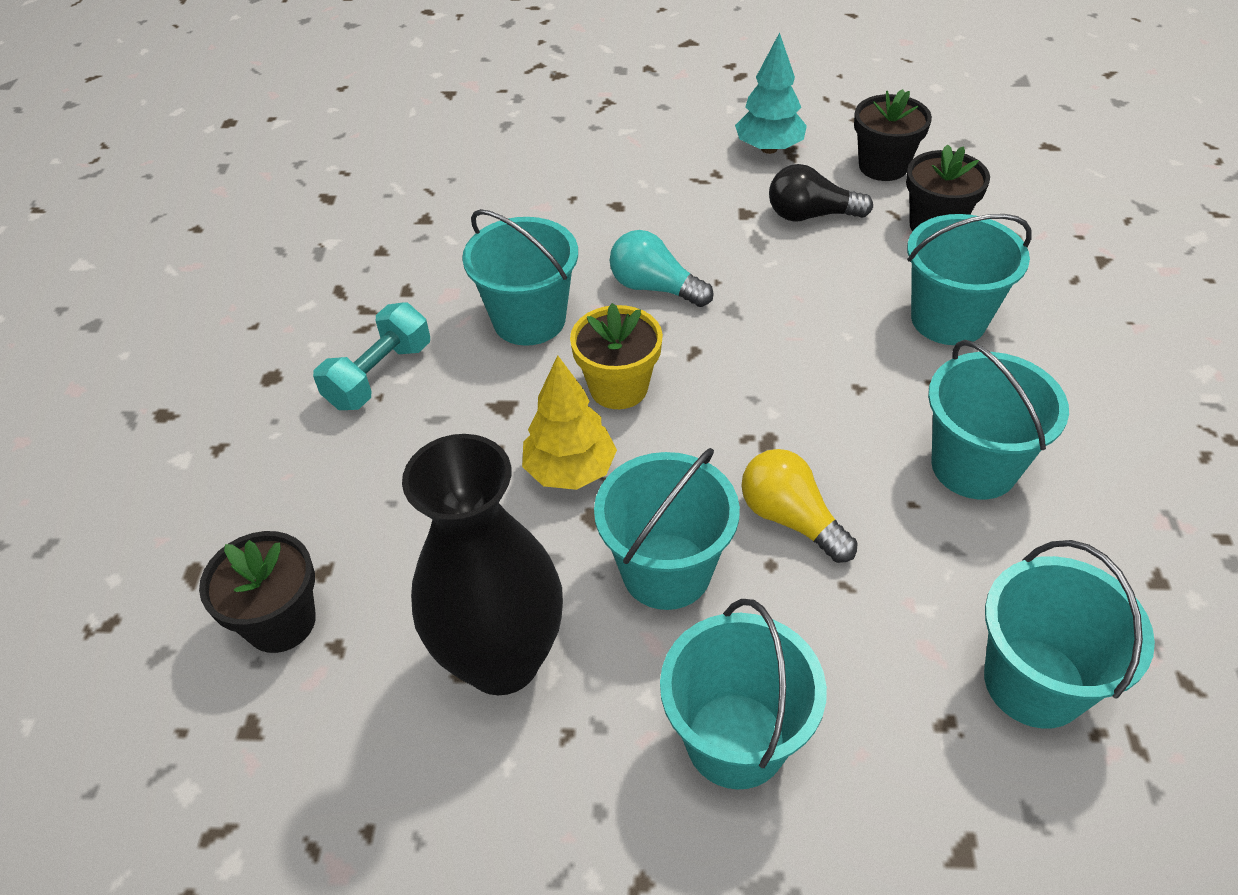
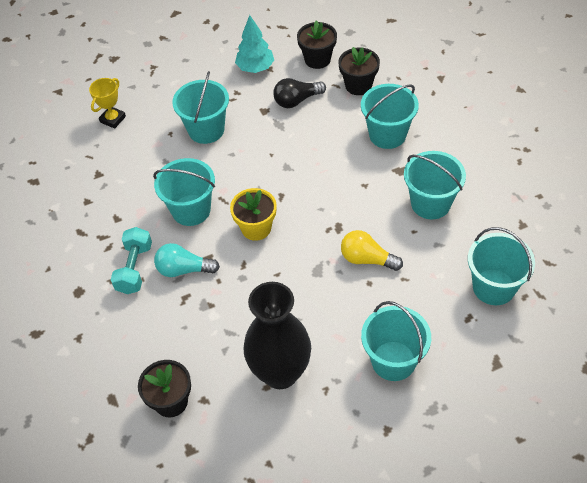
camera: 25 degrees left, 5 degrees up
(499, 152) = (113, 119): none -> yellow trophy
(570, 471) = (258, 278): yellow tree -> none
(655, 288) = (243, 169): turquoise light bulb -> turquoise light bulb (184, 269)
(666, 571) = (327, 305): turquoise bucket -> turquoise bucket (206, 130)

